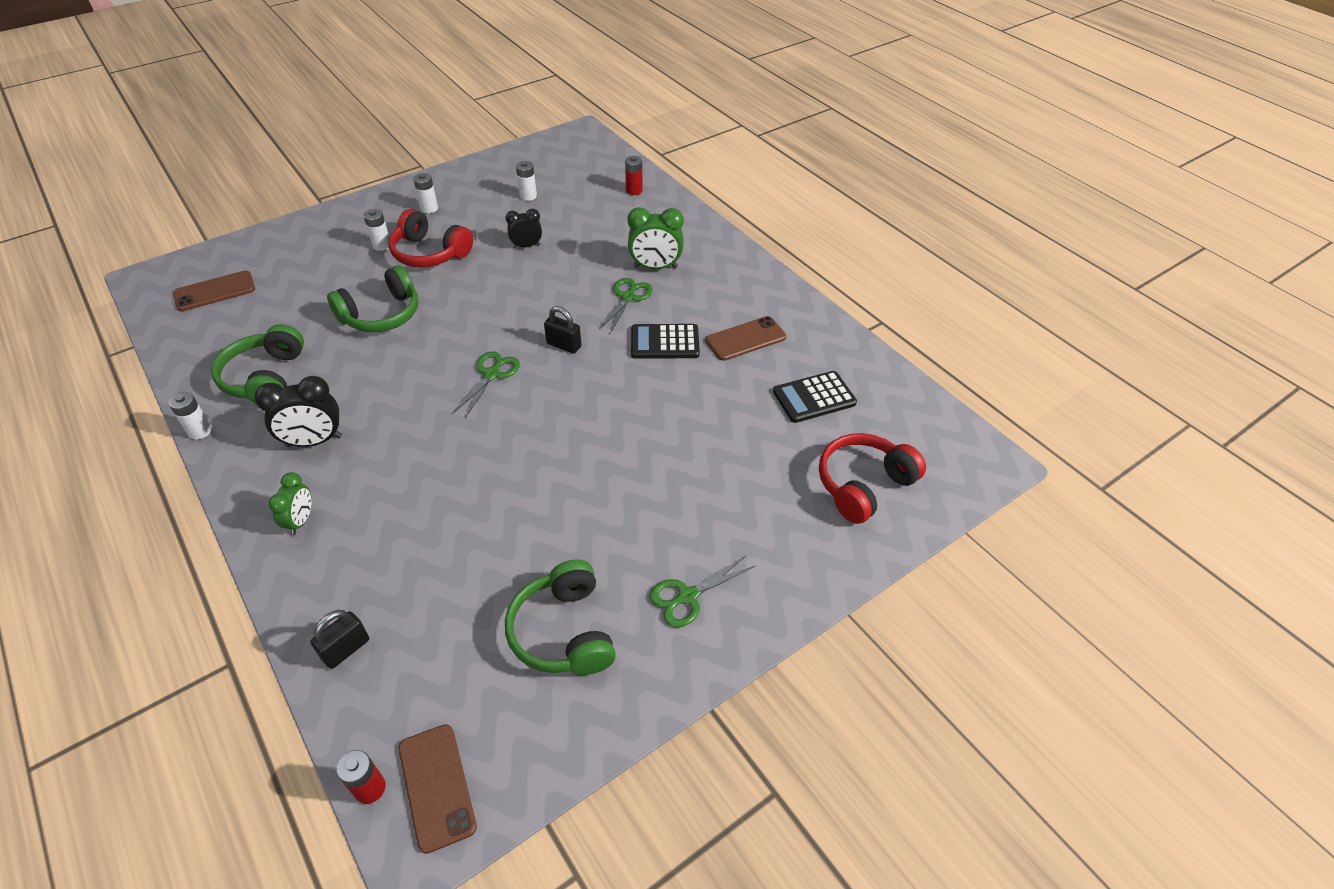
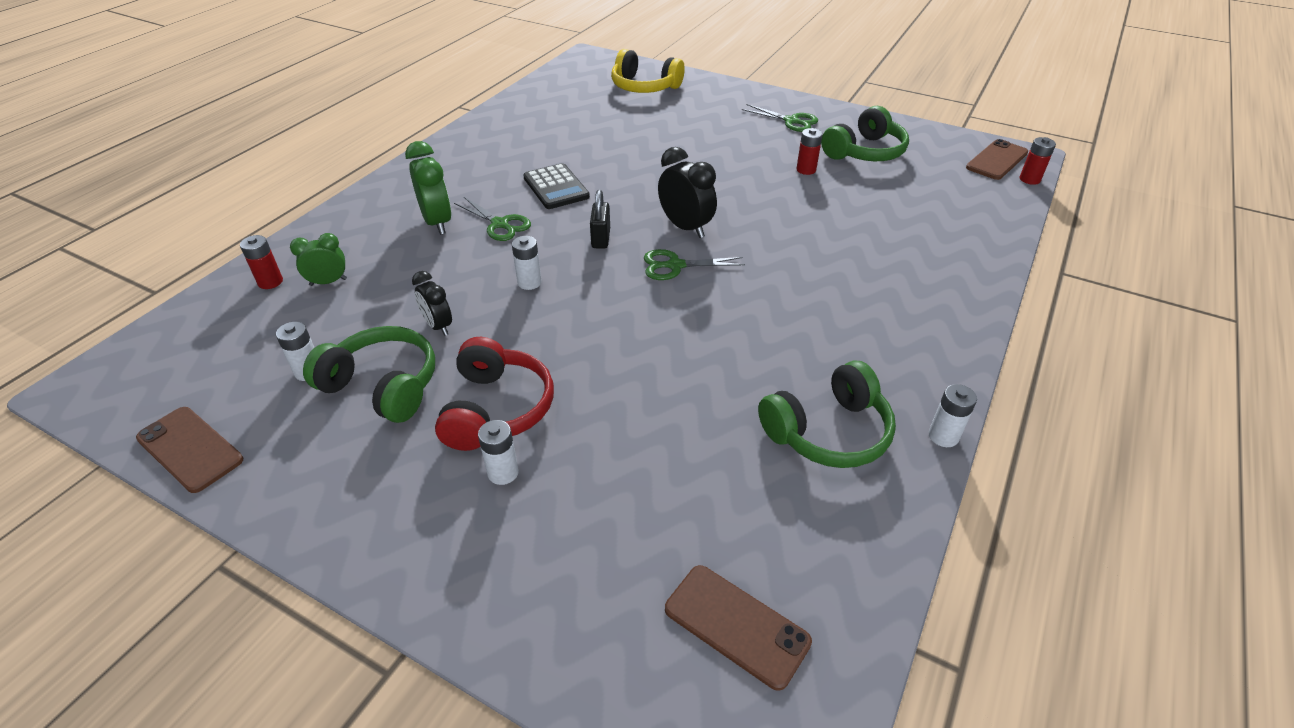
camera: 115 degrees left, 5 degrees down
(301, 521) = (936, 298): green clock -> green clock (328, 282)
(314, 441) = (860, 338): black clock -> black clock (685, 227)
(346, 649) = (984, 224): black padlock -> none
(381, 314) = (648, 390): green headphones -> green headphones (382, 386)
(429, 208) = (377, 468): white battery -> white battery (529, 282)
(566, 545) = (806, 170): none -> red battery
(628, 297) = (500, 224): green scissors -> green scissors turned 135 degrees counterclockwise
(745, 339) = (523, 152): brown phone -> brown phone (190, 449)
(814, 397) = (574, 114): black calculator -> none
(863, 485) = (644, 87): red headphones -> yellow headphones

